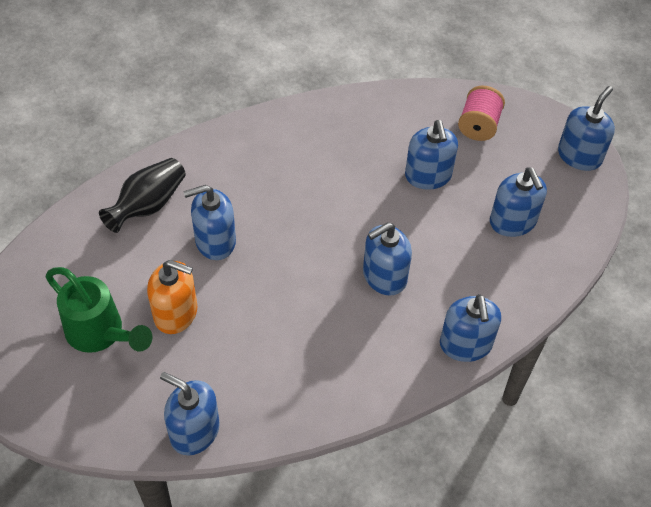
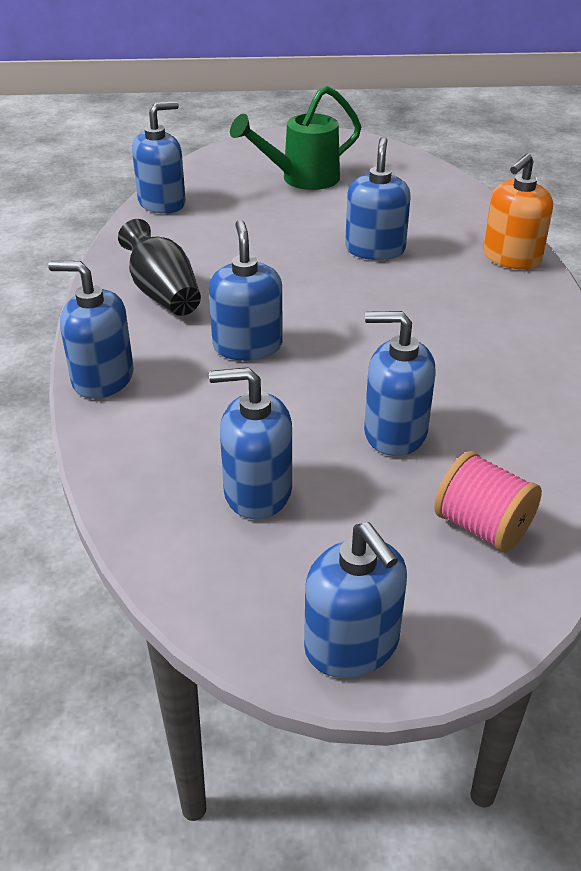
camera: 115 degrees right, 15 degrees down
(148, 205) = (448, 222): black vase -> black vase (163, 293)
(176, 313) = (296, 215): orange soap dispenser -> orange soap dispenser (511, 258)

